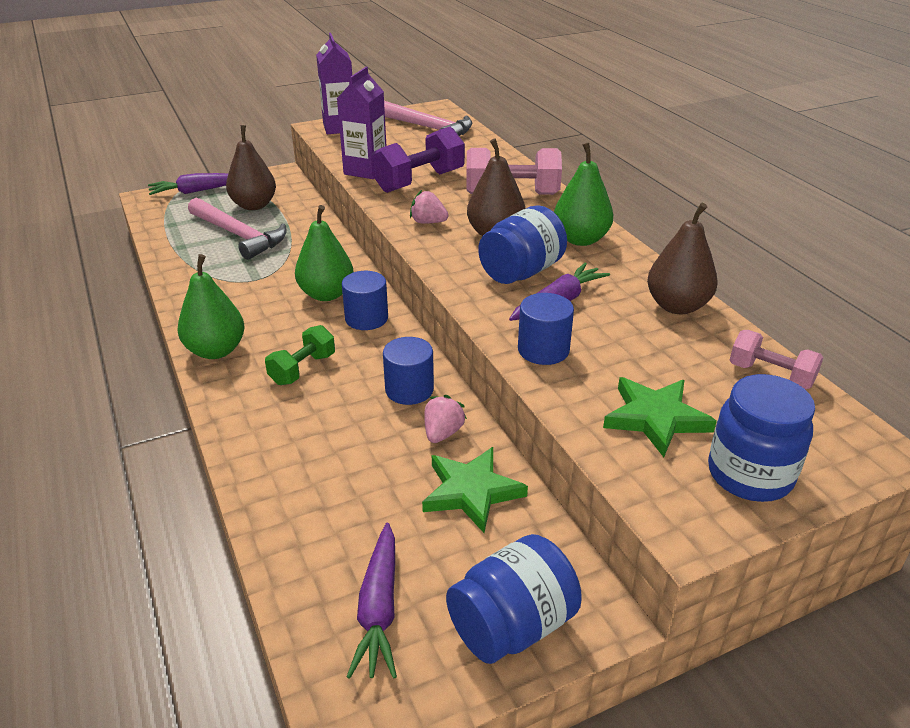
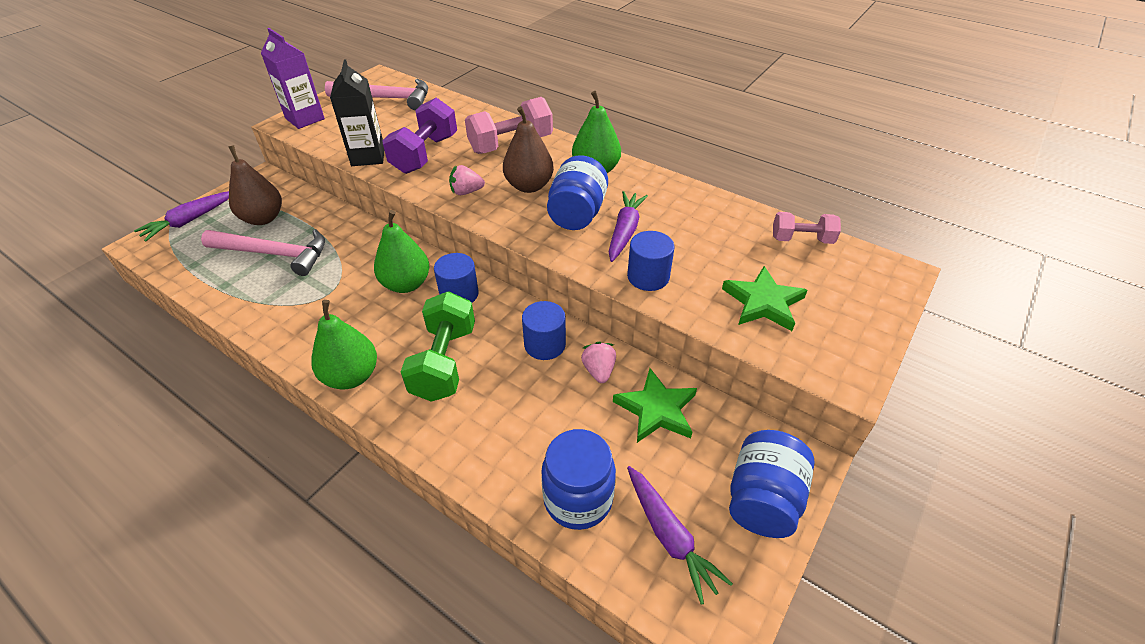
camera: 30 degrees left, 10 degrees up
(302, 369) = (444, 362): green dumbbell -> green dumbbell, size x1.63
(365, 170) = (368, 156): purple carton -> black carton
(677, 306) = (704, 205): brown pear -> none
(749, 475) = (848, 321): blue jar -> blue jar (578, 499)

